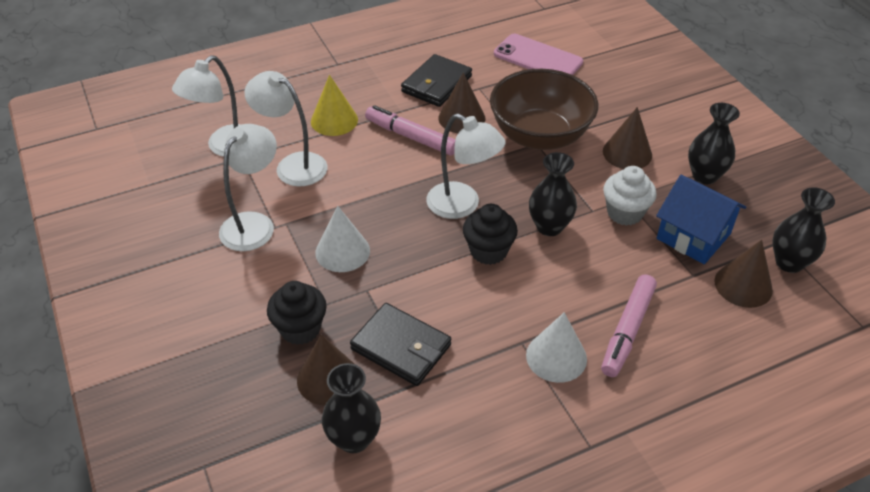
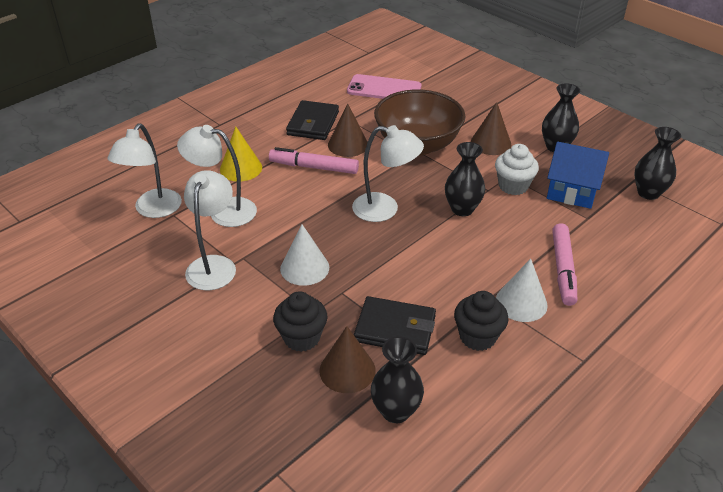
camera: 20 degrees left, 5 degrees down
(488, 251) = (425, 238): black cupcake -> black cupcake (477, 337)
(743, 285) = (626, 216): brown cone -> none

